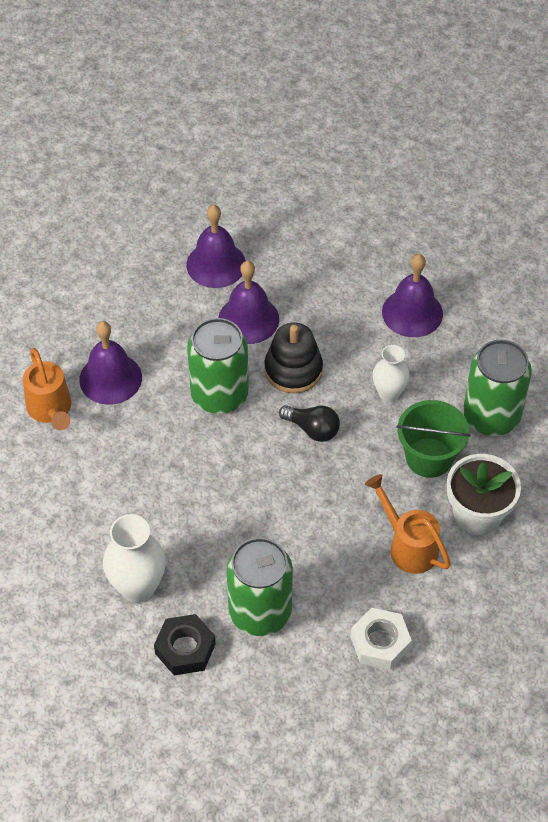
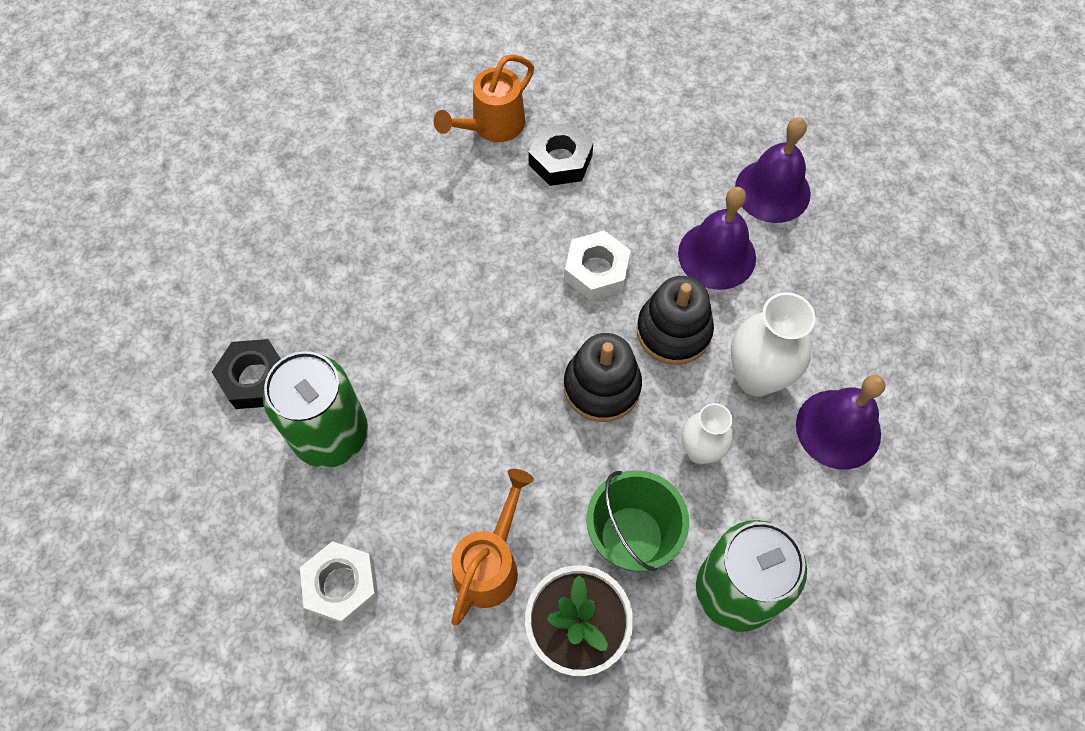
camera: 65 degrees right, 10 degrees up
(110, 378) = (560, 160): purple bell -> black nut
(138, 587) = (312, 300): white vase -> white vase (756, 377)
(219, 395) = (596, 271): green can -> white nut
(312, 429) = (602, 386): black light bulb -> black stacking toy

